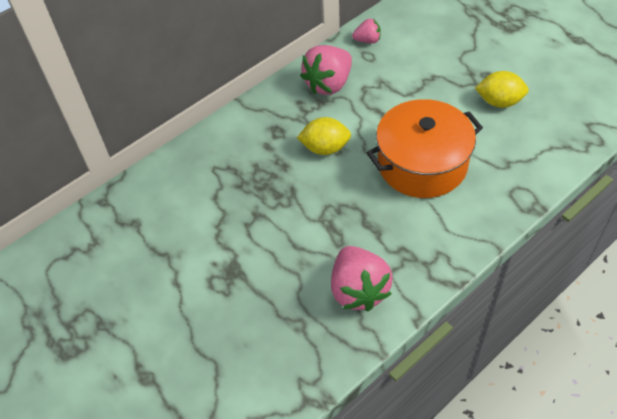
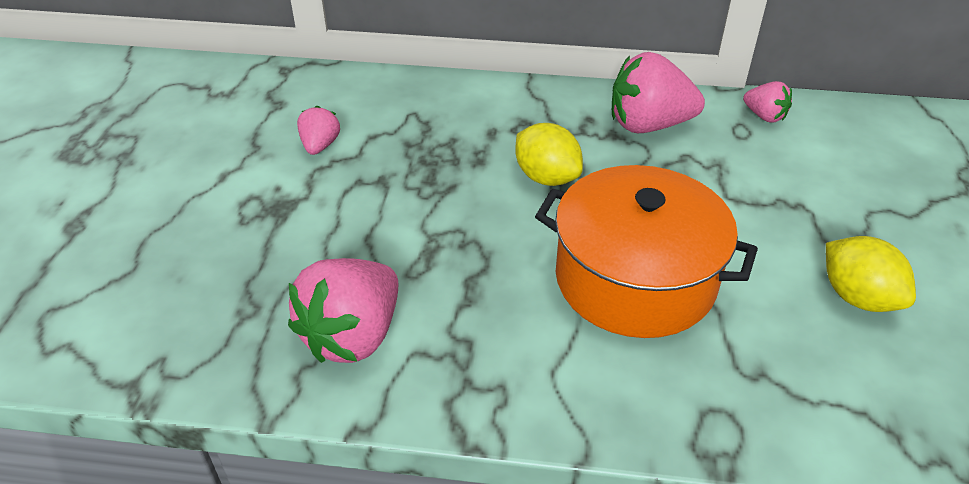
camera: 45 degrees right, 10 degrees down
(198, 225) = (320, 146): none -> pink strawberry

